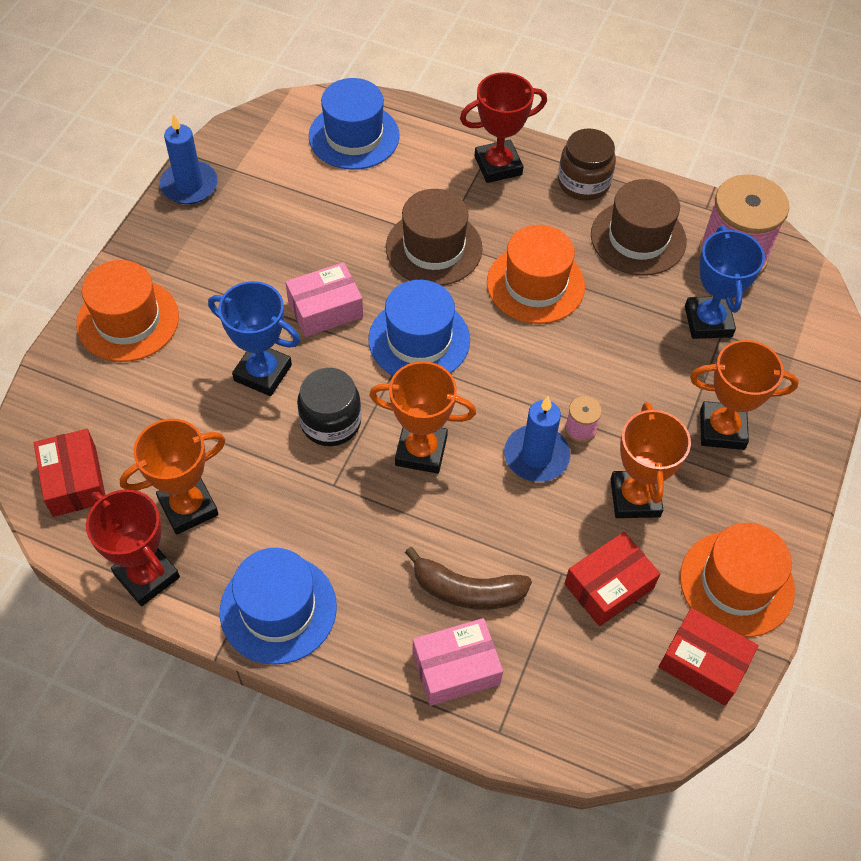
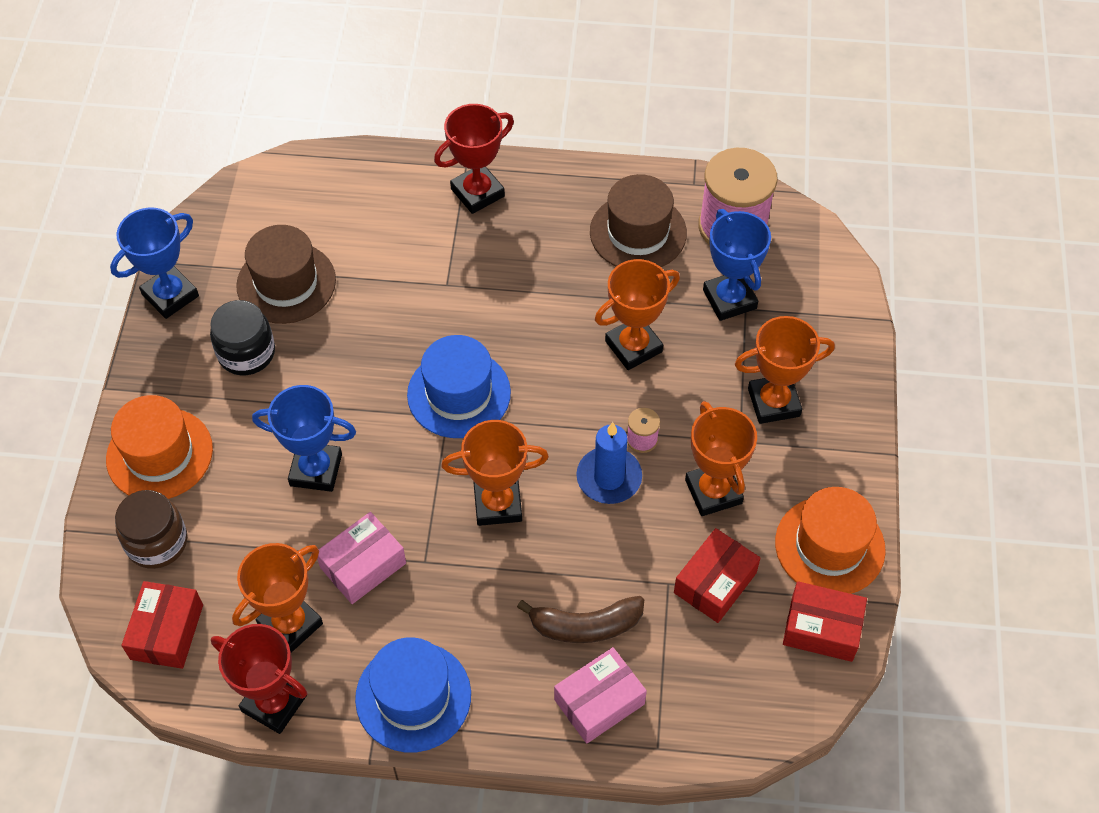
camera: 15 degrees left, 0 degrees up
(74, 481) = (167, 632): red box -> red box turned 45 degrees clockwise
(189, 185) = (170, 295): blue candle -> blue trophy
(325, 309) = (355, 388): pink box -> pink box (363, 565)
(330, 422) = (400, 501): black jar -> black jar (246, 353)
(354, 136) = (322, 198): blue hat -> none
(434, 248) = (442, 296): brown hat -> brown hat (286, 283)
(535, 284) = (554, 306): orange hat -> none
(583, 183) = (567, 189): brown jar -> brown jar (157, 542)
(600, 340) = (633, 346): none -> orange trophy

